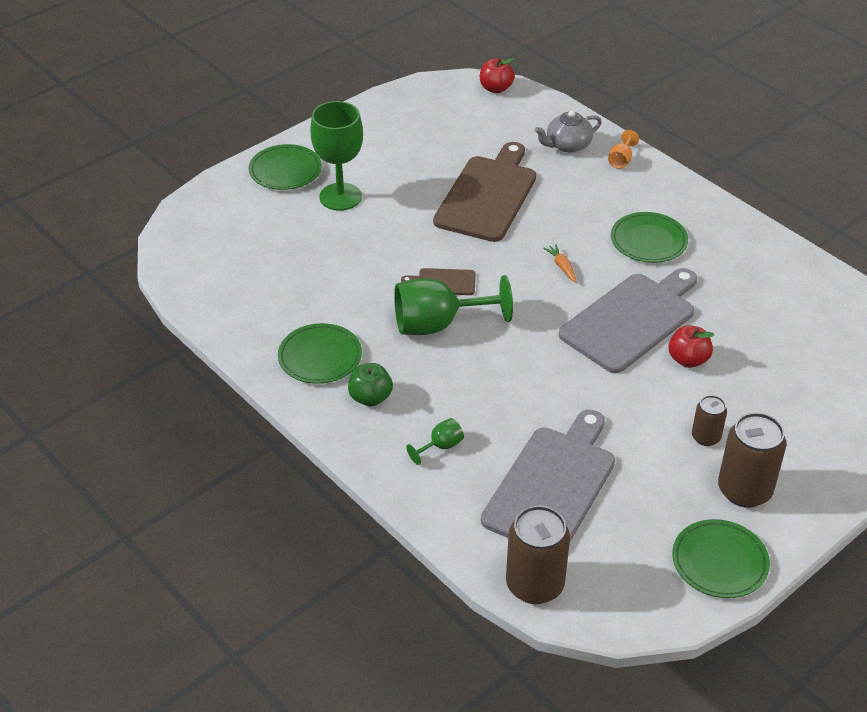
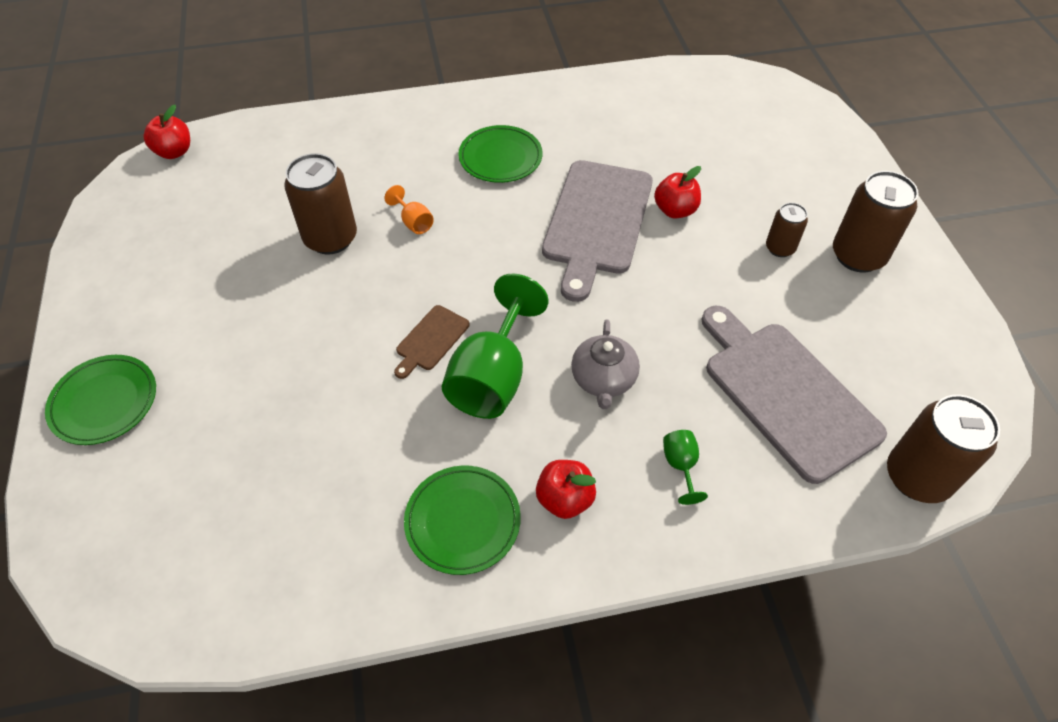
camera: 60 degrees left, 10 degrees up
(340, 197) = (207, 368): green goblet -> none
(370, 398) = (564, 499): green apple -> red apple
(488, 195) = (330, 238): brown cutting board -> brown can
(562, 266) = (485, 234): orange carrot -> none
(567, 145) = (315, 144): grey teapot -> grey teapot (603, 379)
(621, 160) = (374, 120): orange goblet -> orange goblet (414, 222)
(631, 320) = (596, 222): grey cutting board -> grey cutting board turned 150 degrees counterclockwise
(719, 562) = (938, 316): green plate -> none

